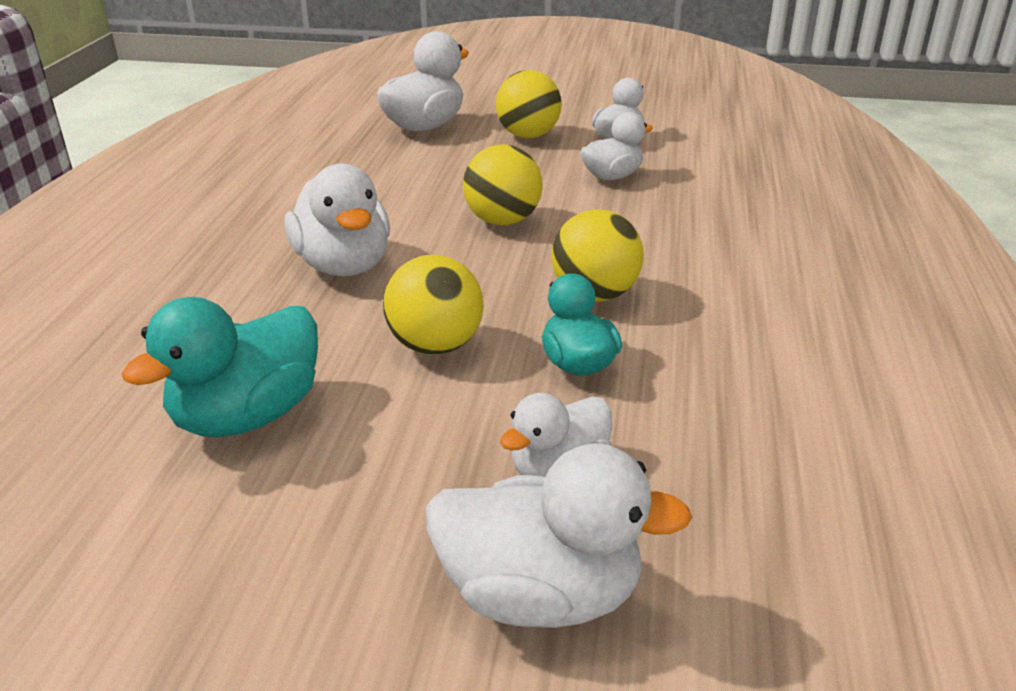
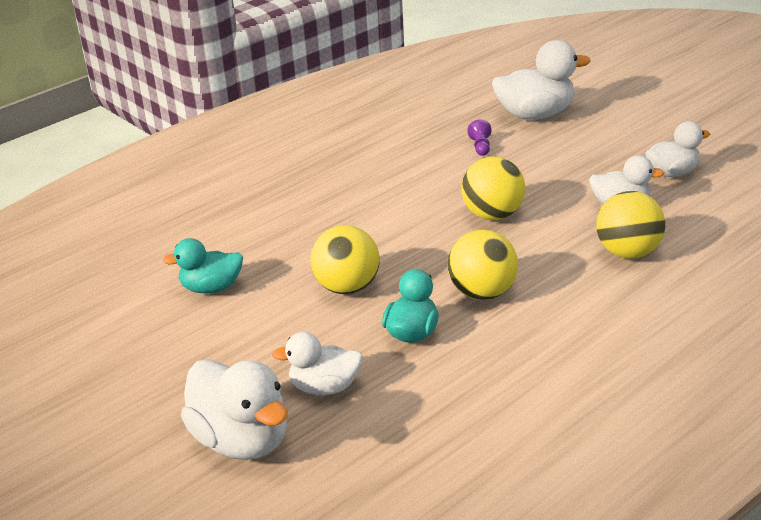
camera: 40 degrees right, 0 degrees up
(247, 416) = (211, 288): turquoise duck -> turquoise duck, size x0.63
(344, 265) = (356, 212): white duck -> none
(405, 166) = (480, 147): none -> purple pawn
(528, 136) = (604, 147): yellow ball -> yellow ball (628, 252)

